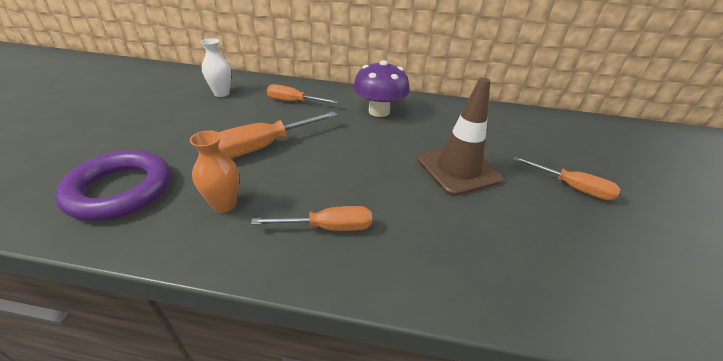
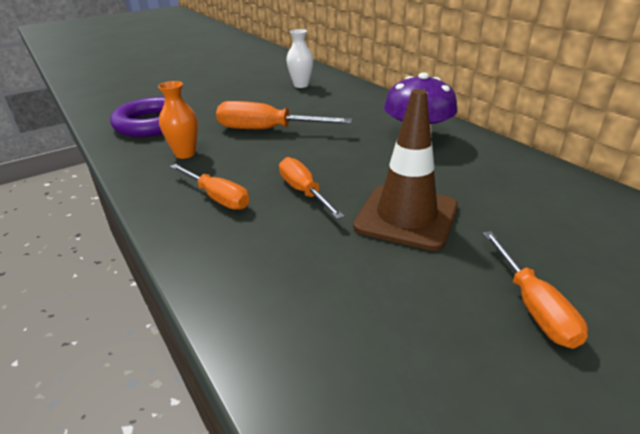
camera: 50 degrees right, 5 degrees down
(294, 102) = (347, 107): orange screwdriver -> orange screwdriver (304, 192)

